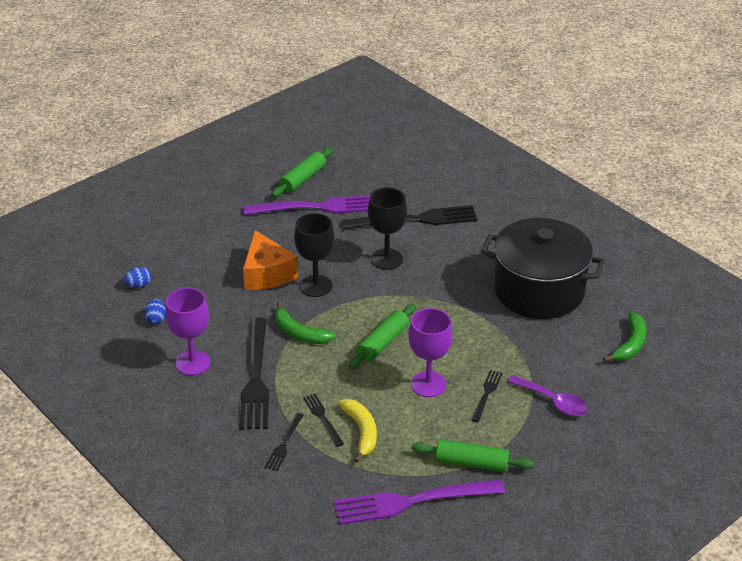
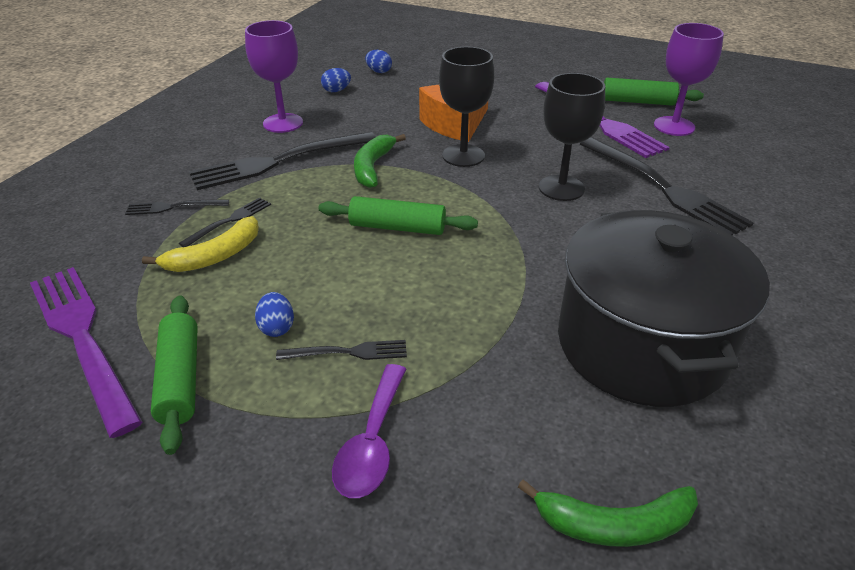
camera: 65 degrees right, 0 degrees up
(428, 384) = (337, 287): purple goblet -> purple goblet (674, 126)
(450, 417) = (277, 327): none -> blue egg

